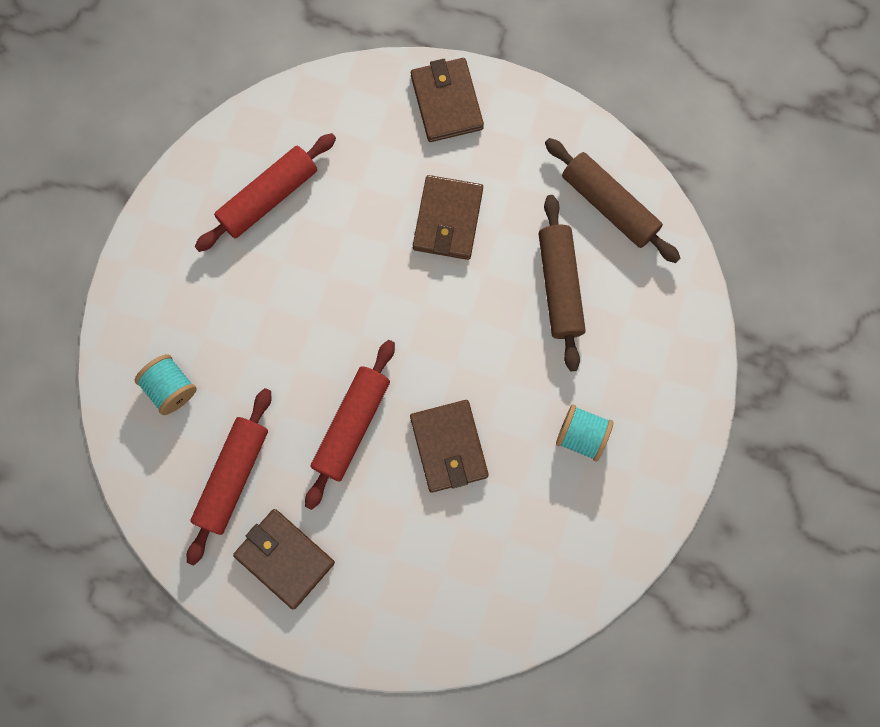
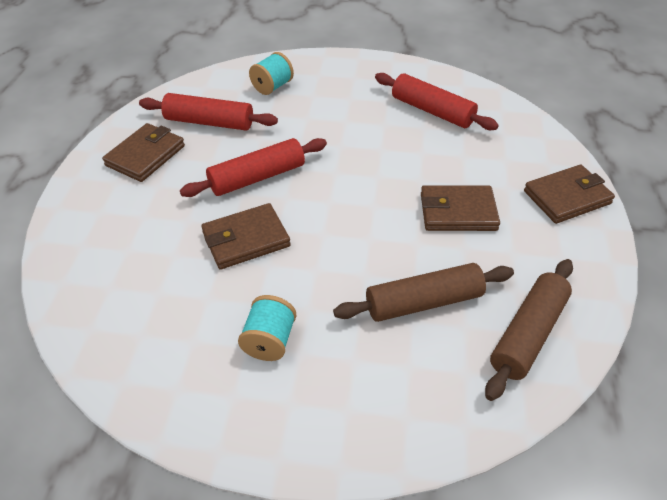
camera: 80 degrees right, 30 degrees down
(351, 426) = (257, 177): red rolling pin -> red rolling pin turned 45 degrees counterclockwise

